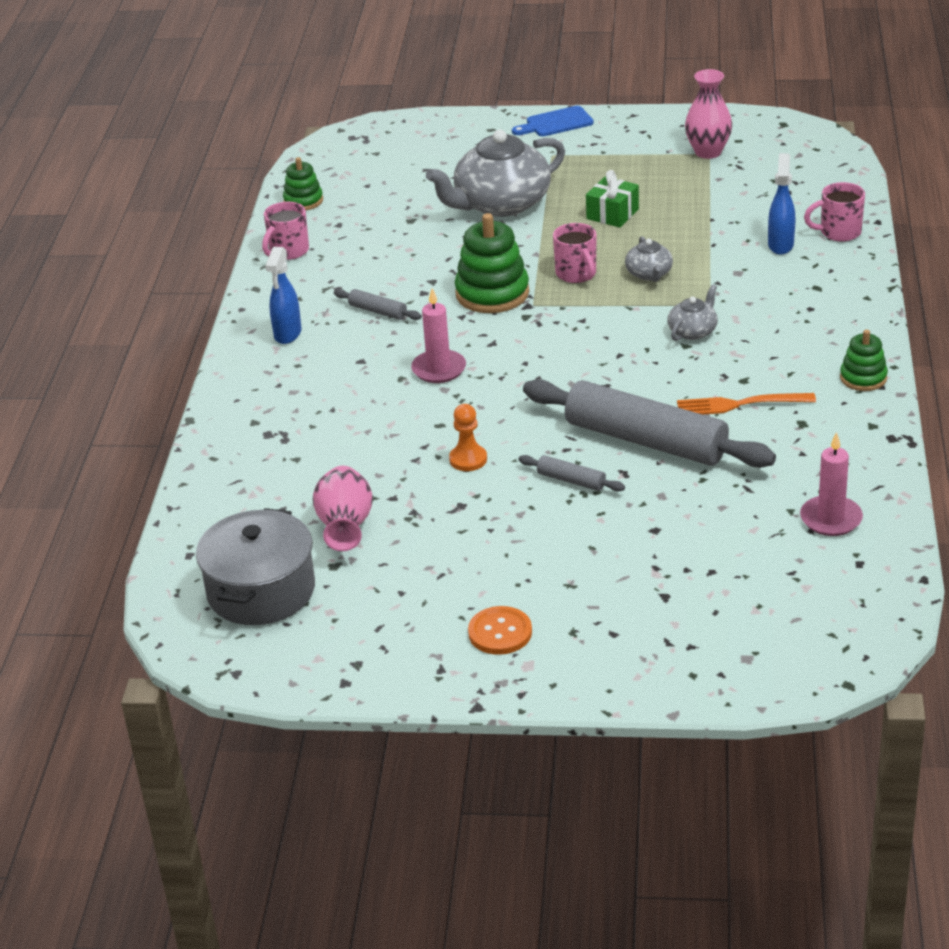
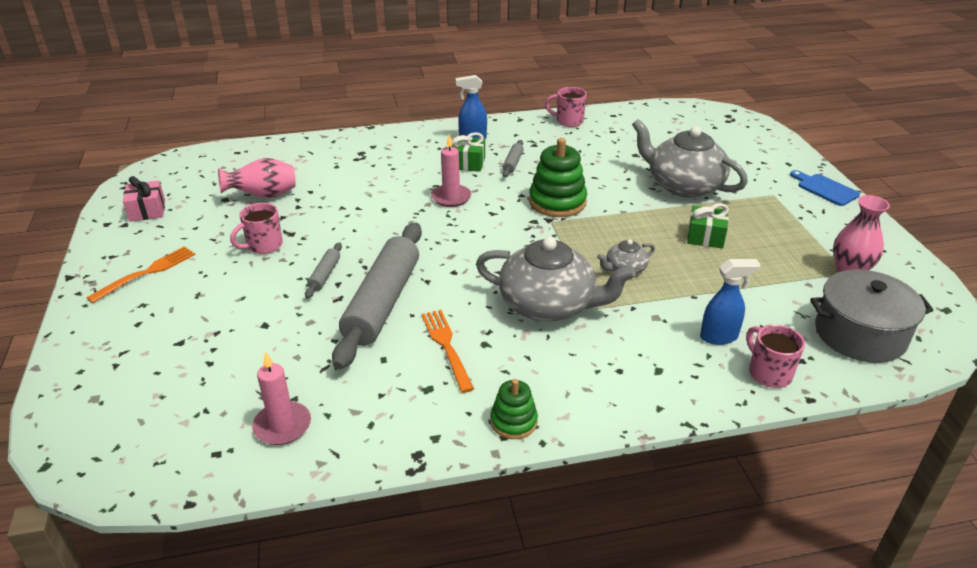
camera: 70 degrees right, 0 degrees up
(261, 590) = (201, 180): grey pot -> grey pot (860, 334)
(303, 201) = (633, 114): green stacking toy -> none
(327, 642) = (147, 211): none -> pink gift
(356, 346) = (468, 163): none -> green gift
(468, 459) = (345, 227): orange pawn -> none
(500, 632) = (146, 273): orange button -> orange fork
(576, 274) = (604, 234): pink mug -> pink mug (263, 246)
(693, 331) = (549, 304): grey teapot -> grey teapot, size x2.16

